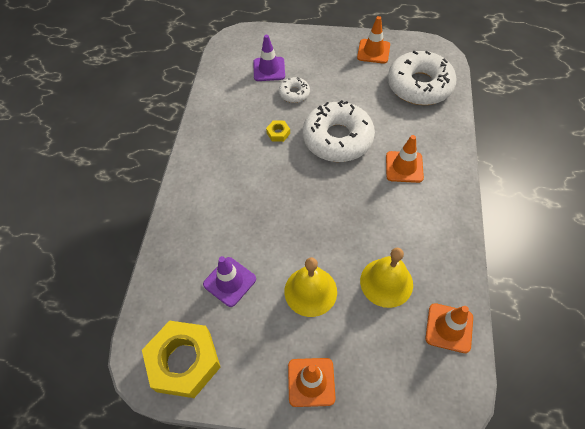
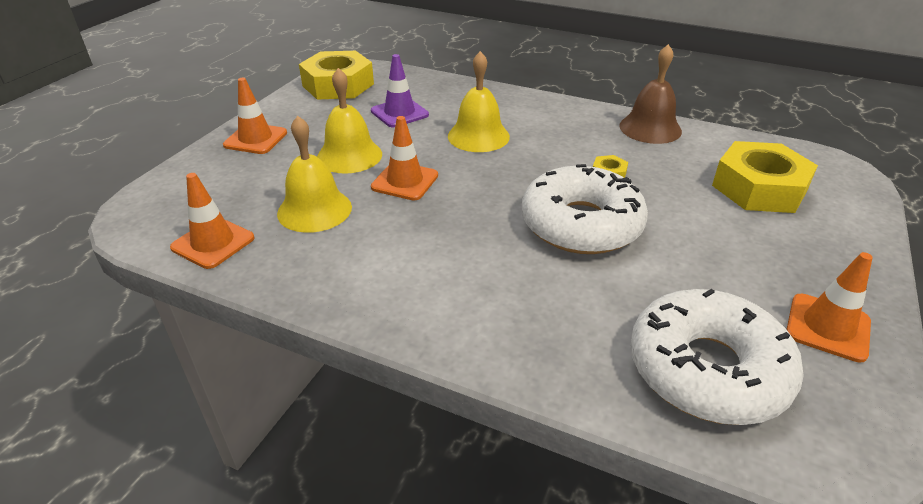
camera: 105 degrees right, 20 degrees down
(210, 119) = (650, 128): none -> brown bell
(252, 213) = (478, 136): none -> yellow bell
(269, 69) = (759, 188): purple traffic cone -> yellow nut
(294, 93) = (695, 202): white donut -> none
(404, 167) = (493, 280): orange traffic cone -> orange traffic cone (405, 181)

